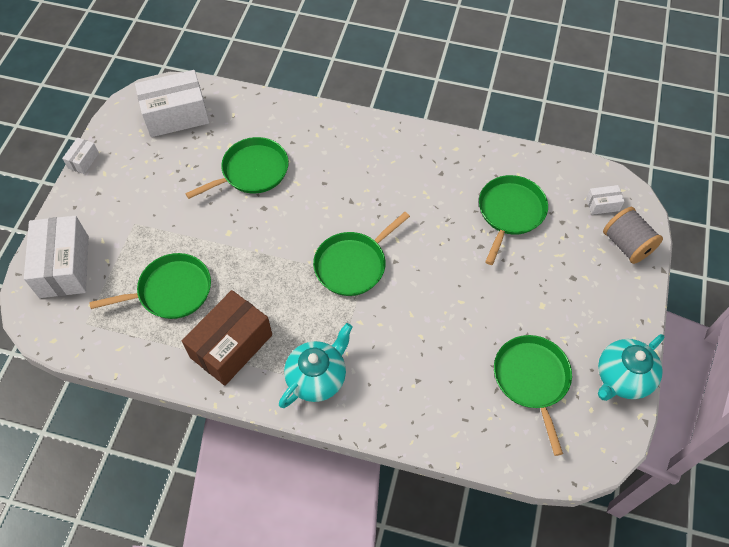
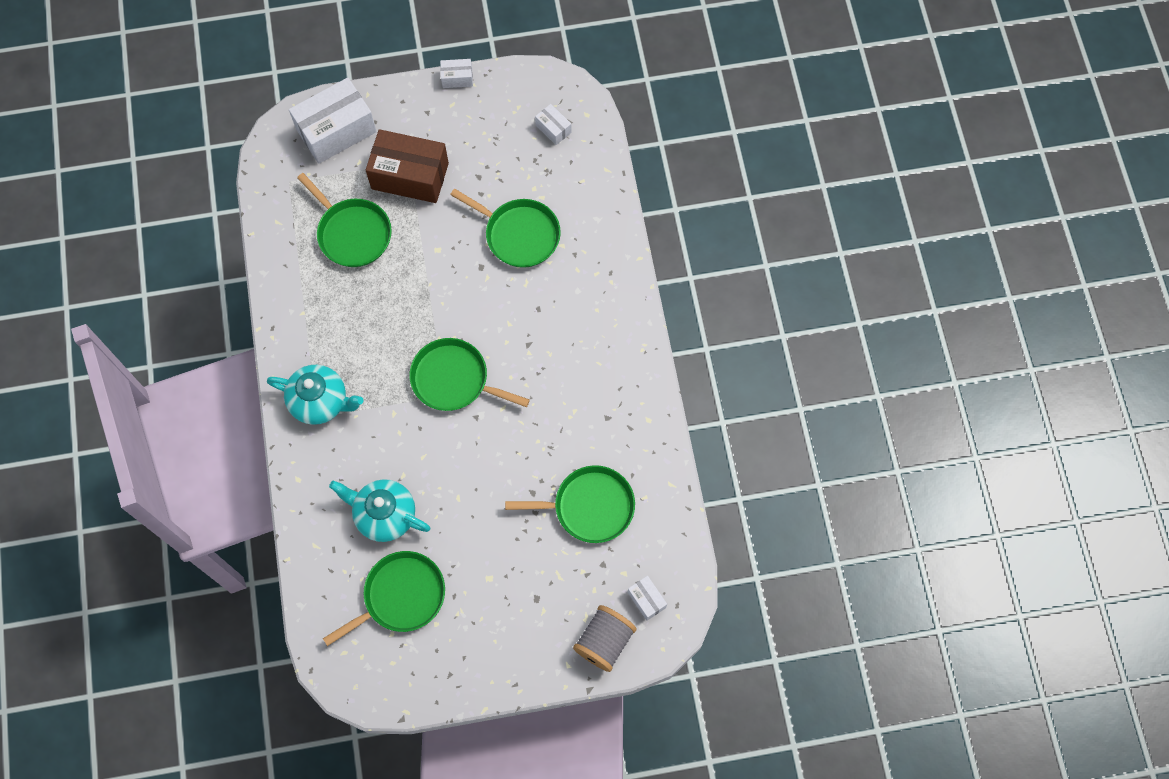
camera: 65 degrees right, 10 degrees up
(176, 115) = (553, 129): white box -> white box, size x0.46
(231, 346) = (319, 313): brown box -> brown box (410, 176)
(622, 378) = (440, 683): turquoise teapot -> turquoise teapot (384, 515)

